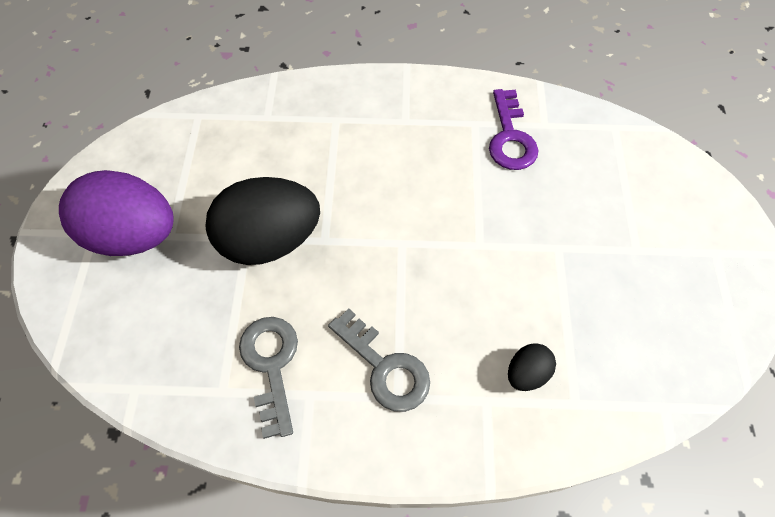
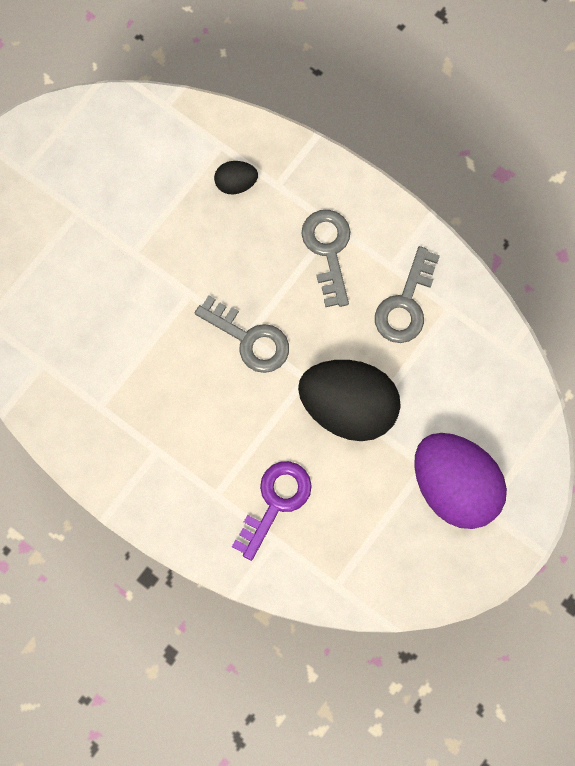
camera: 145 degrees left, 15 degrees up
(397, 241) = (250, 339): none -> grey key
(510, 138) = (83, 370): purple key -> purple key (275, 502)

